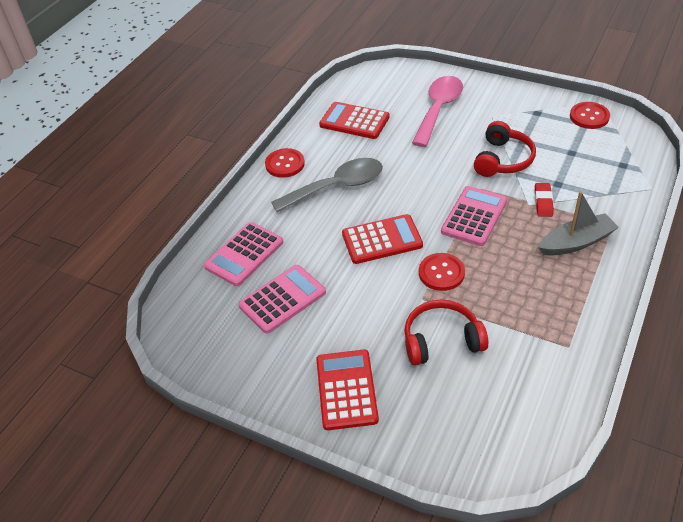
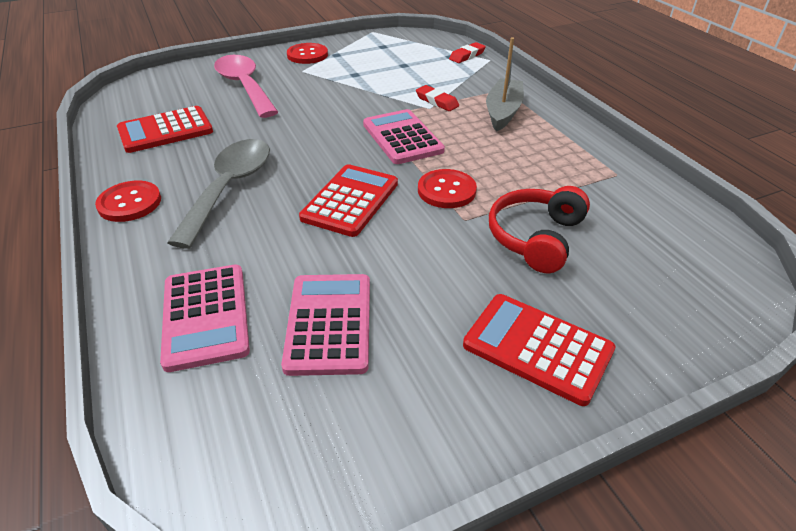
camera: 55 degrees left, 5 degrees down
(503, 160) = (359, 92): red headphones -> none
(589, 116) = (379, 42): red button -> red button (307, 55)
(638, 173) = (467, 56): none -> red eraser

